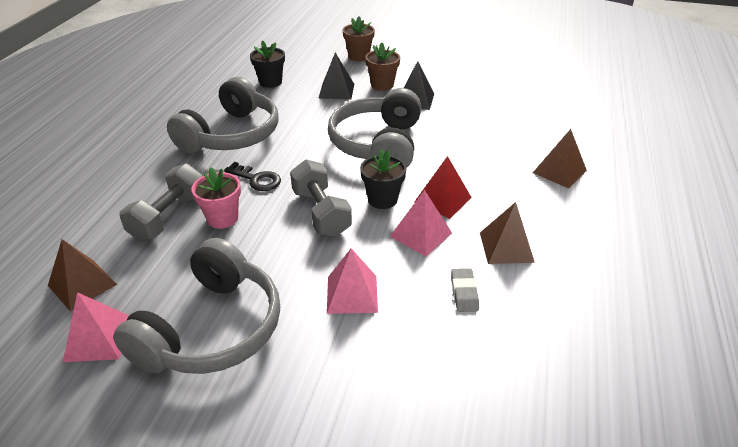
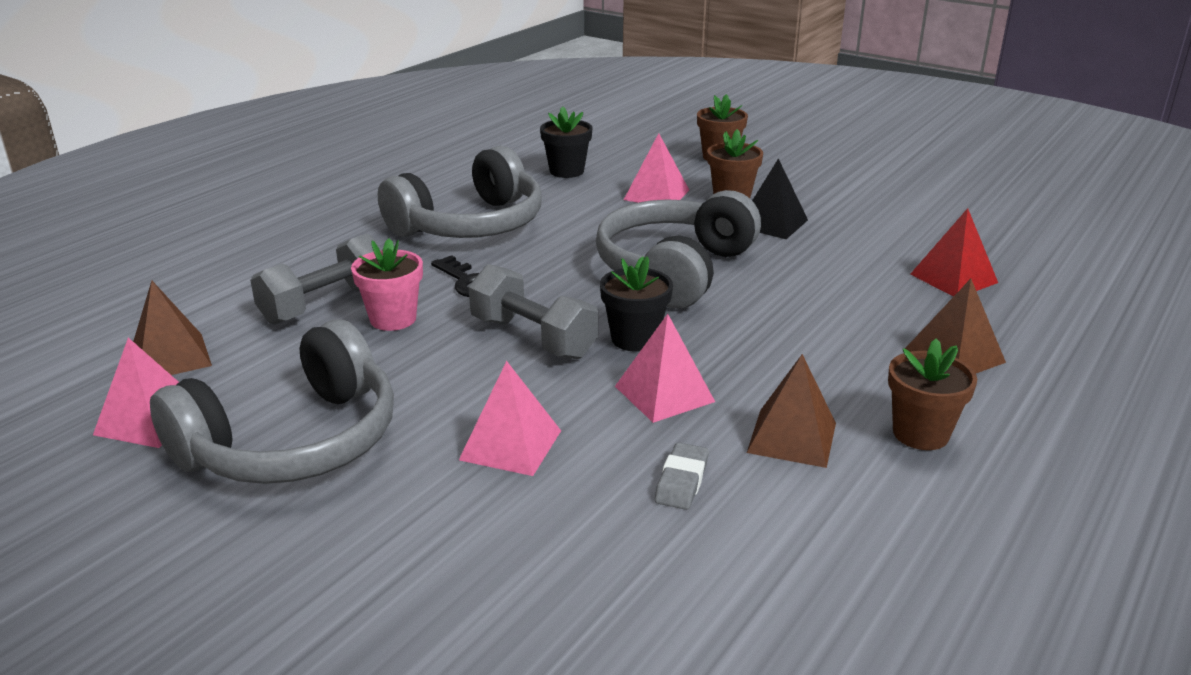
camera: 20 degrees right, 10 degrees down
(321, 212) = (533, 338): grey dumbbell -> grey dumbbell turned 45 degrees counterclockwise
(336, 90) = (656, 194): black pyramid -> pink pyramid
(442, 199) = (729, 356): red pyramid -> red pyramid (953, 278)
(569, 227) = (920, 434): none -> brown flower pot

